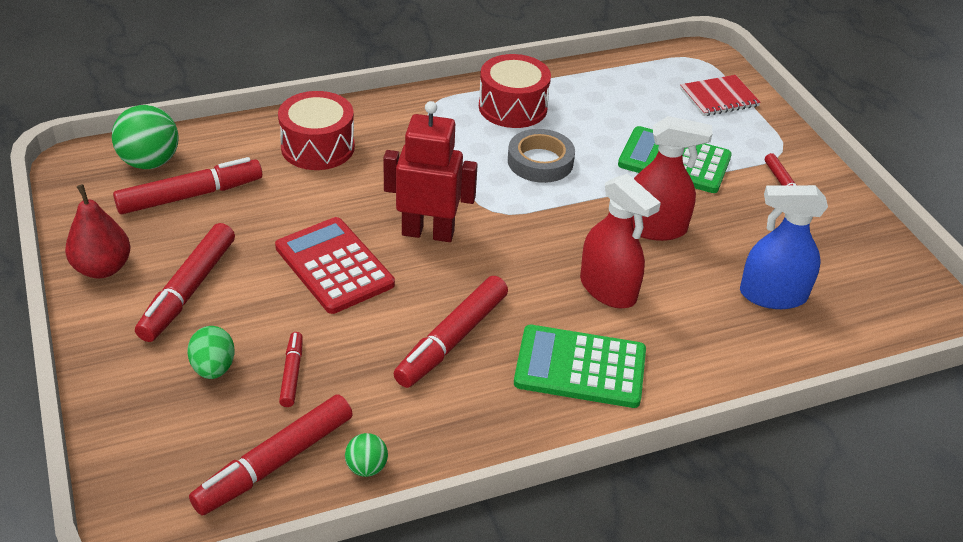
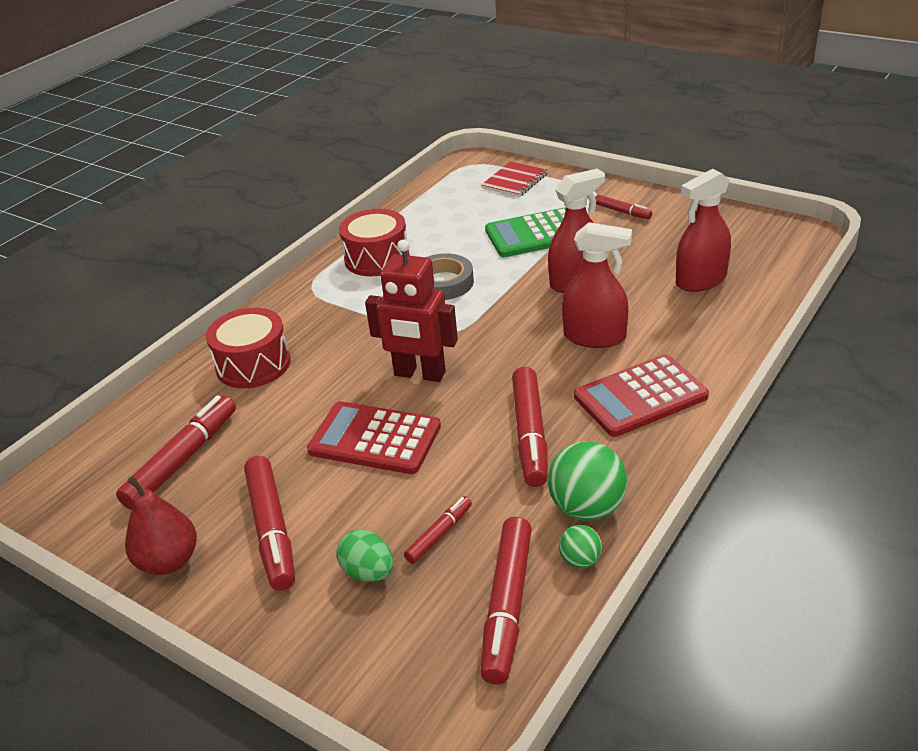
camera: 30 degrees left, 5 degrees down
(150, 162) = (111, 456): green ball -> green ball (587, 508)
(292, 374) = (439, 535): red marker -> red marker turned 75 degrees clockwise
(428, 233) = (419, 374): red robot -> red robot turned 135 degrees counterclockwise
(580, 367) = (640, 397): green calculator -> red calculator
(772, 295) = (701, 280): blue spray bottle -> red spray bottle

